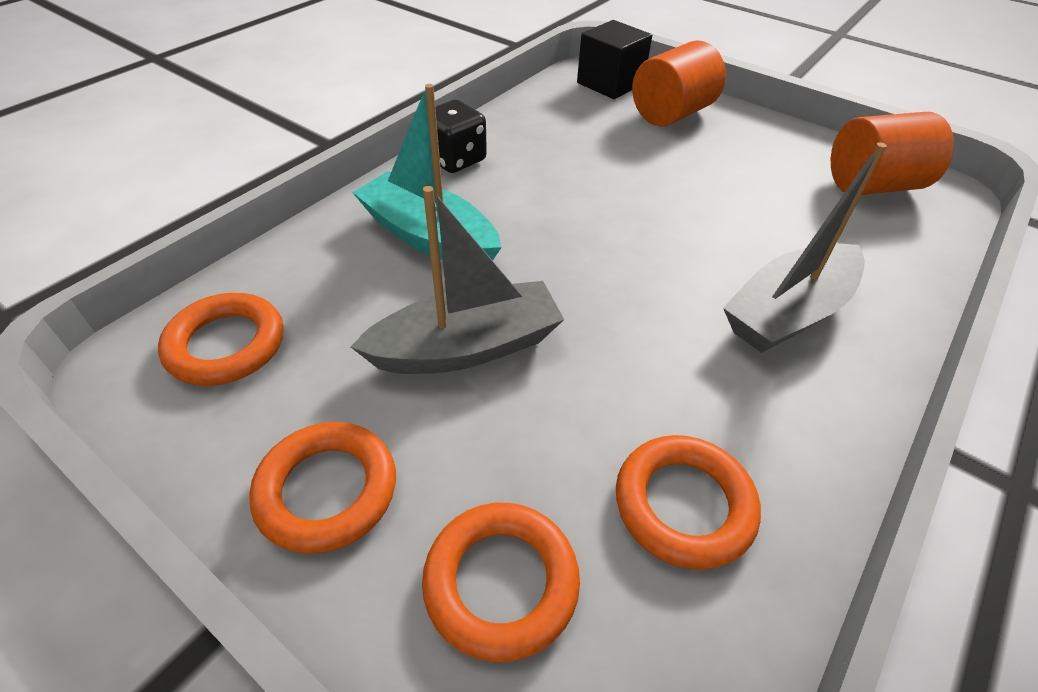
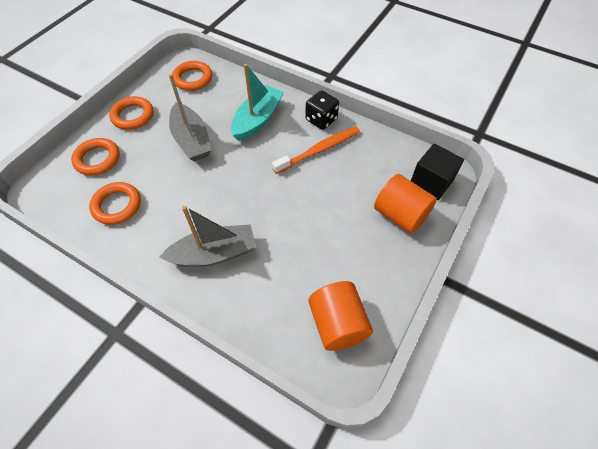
camera: 85 degrees right, 10 degrees up
(533, 169) = (319, 150): none -> orange toothbrush
(788, 312) = (214, 253): grey boat -> grey boat turned 120 degrees clockwise

